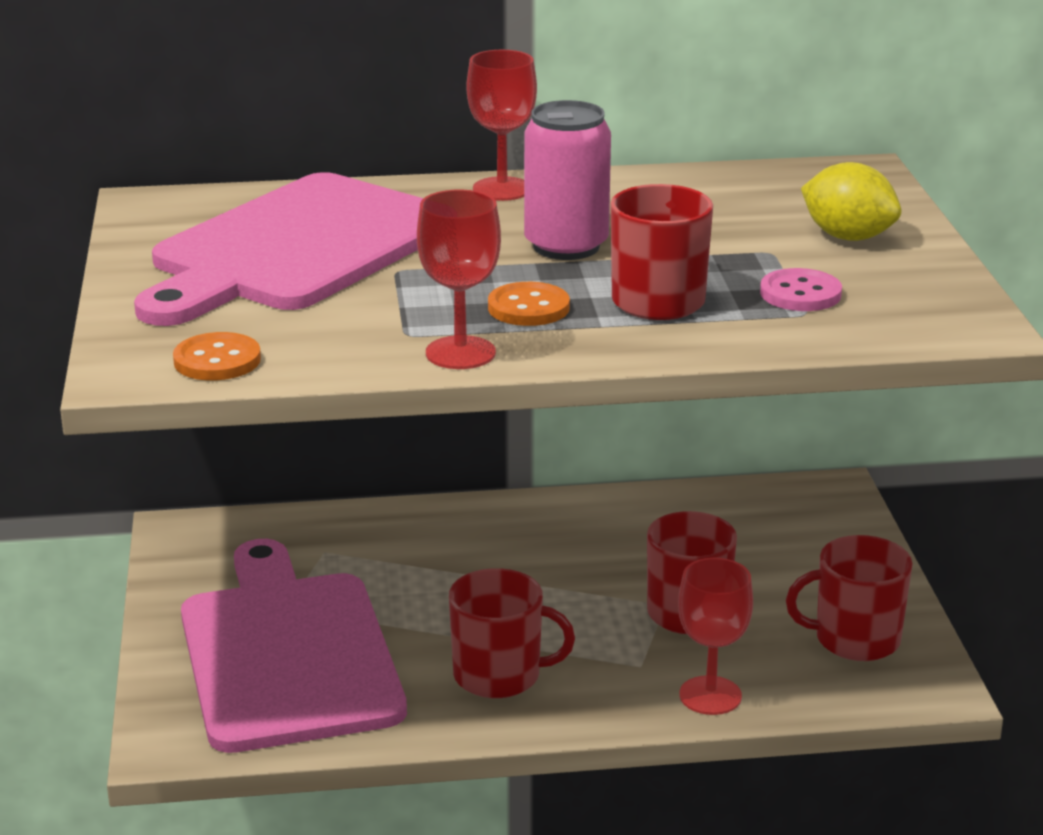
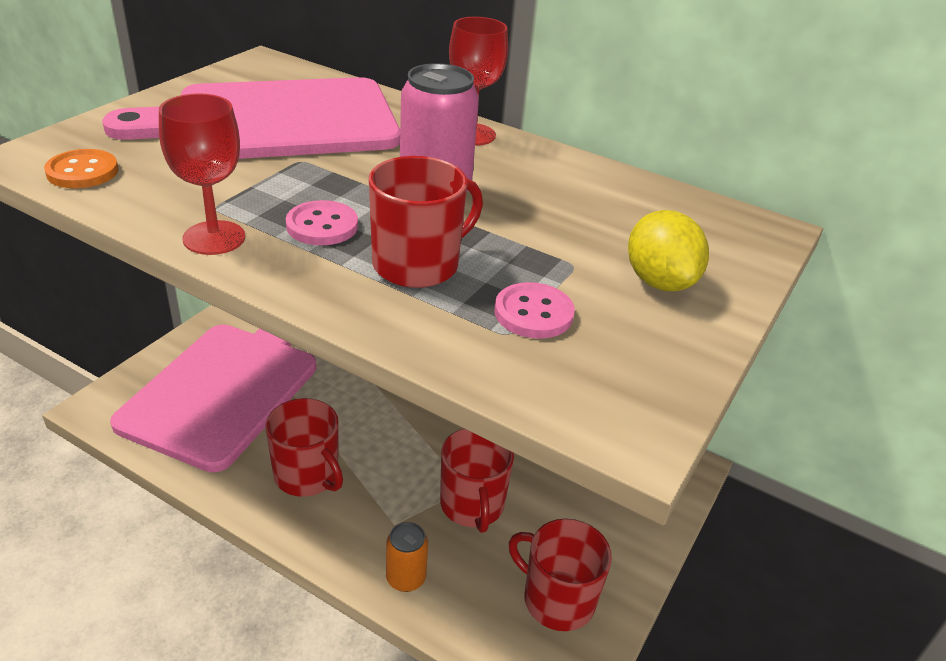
camera: 35 degrees right, 10 degrees up
(528, 308) = (322, 226): orange button -> pink button
(710, 696) = (405, 578): red goblet -> orange can

